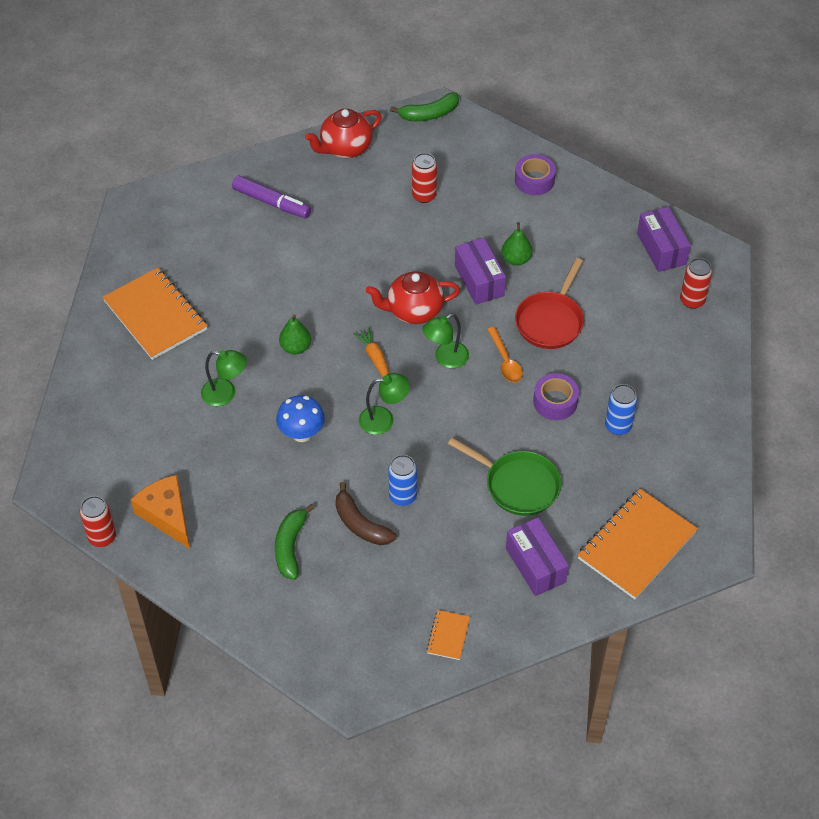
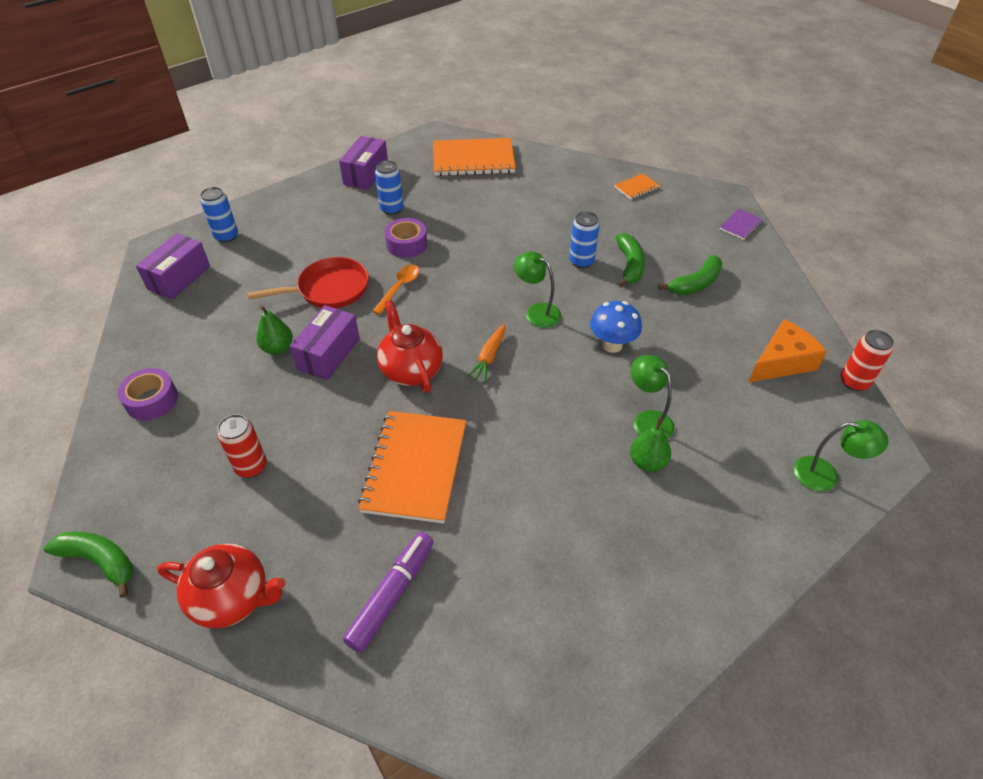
camera: 135 degrees left, 5 degrees down
(155, 315) = (651, 554): orange notebook -> orange notebook (415, 467)
(167, 515) = (781, 362): orange cheese -> orange cheese turned 135 degrees counterclockwise
(271, 203) = (392, 595): purple marker -> purple marker turned 45 degrees clockwise
(295, 347) = (543, 414): green pear -> green pear (647, 462)
(307, 659) = (740, 225): none -> purple notebook
(360, 524) = (629, 265): brown banana -> green banana
(413, 311) = (411, 370): red teapot -> red teapot turned 150 degrees counterclockwise
(445, 358) = (437, 319): green lamp -> green lamp (825, 475)
(517, 485) = (498, 221): green pan -> none
(535, 565) = (542, 184): purple box -> purple box (366, 174)
(692, 300) = (226, 236): red can -> blue can

